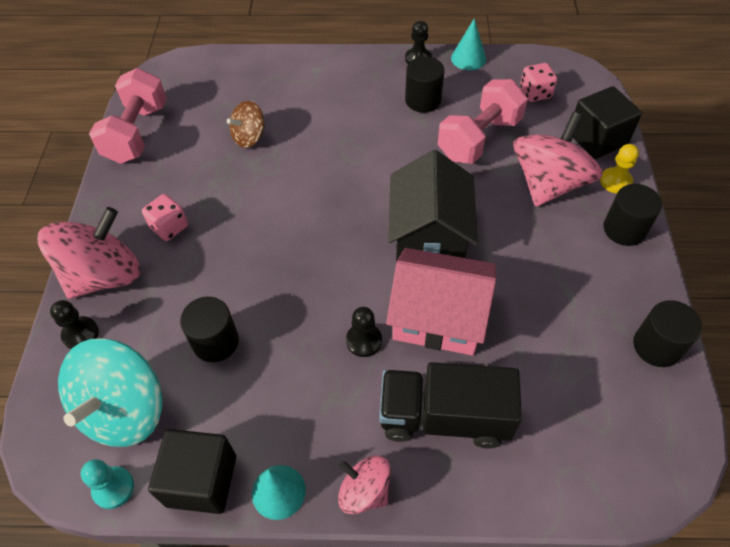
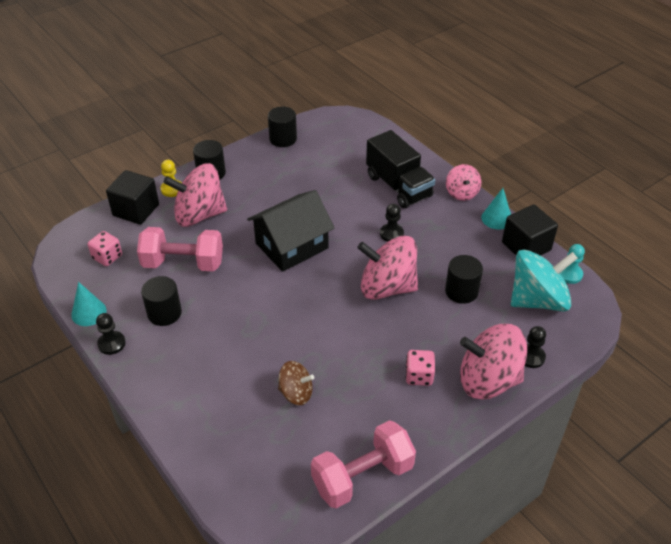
camera: 130 degrees left, 10 degrees down
(291, 277) = (387, 287): none -> pink spinning top
(438, 316) = (345, 214): pink house -> none

